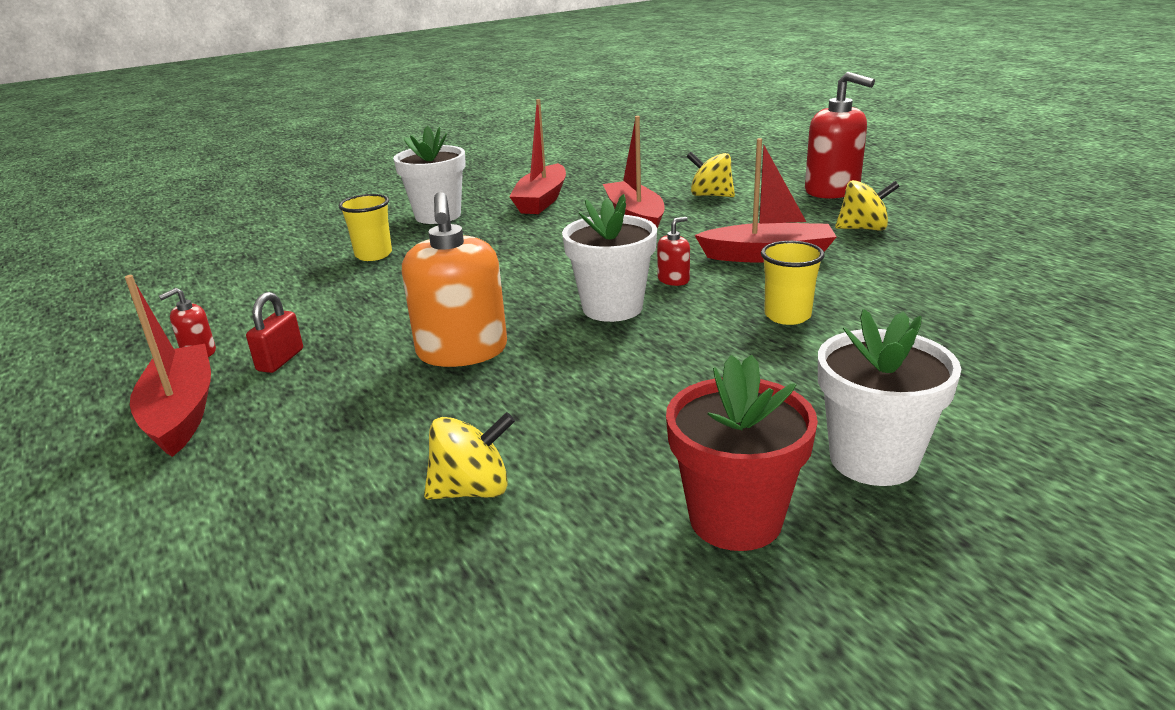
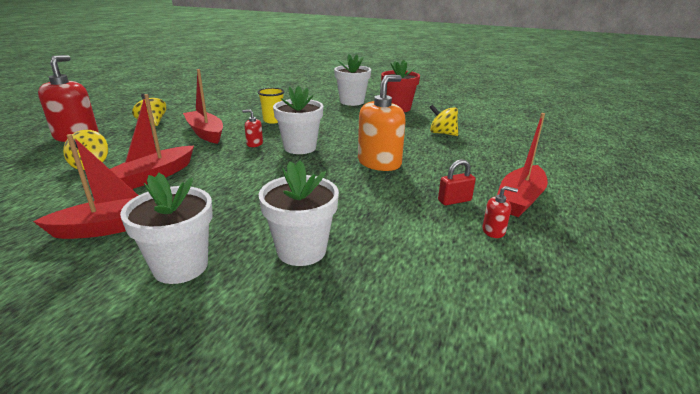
camera: 130 degrees left, 0 degrees up
(373, 255) = (301, 250): yellow cup -> white flower pot

